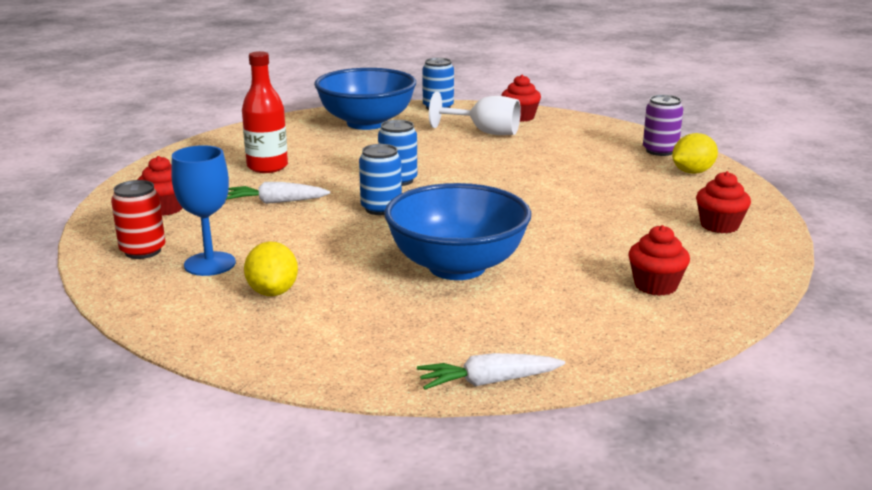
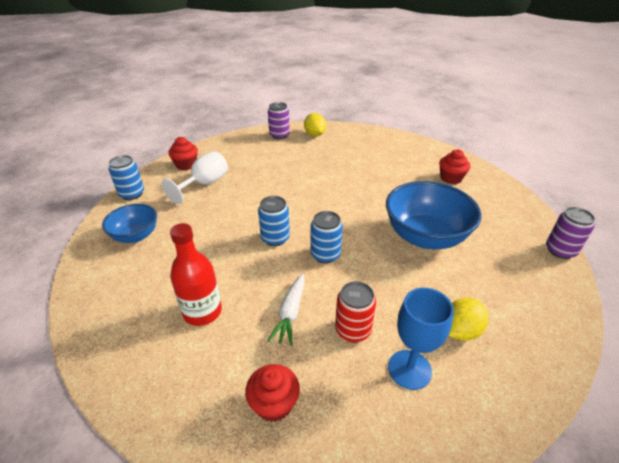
camera: 75 degrees left, 15 degrees up
(143, 251) = (375, 425): red can -> red can (353, 330)
(273, 292) = (460, 331): yellow lemon -> yellow lemon turned 45 degrees counterclockwise
(366, 123) = (136, 236): blue bowl -> blue bowl, size x0.58
(488, 382) = (560, 250): white carrot -> purple can
(719, 225) = (385, 145): red cupcake -> none

